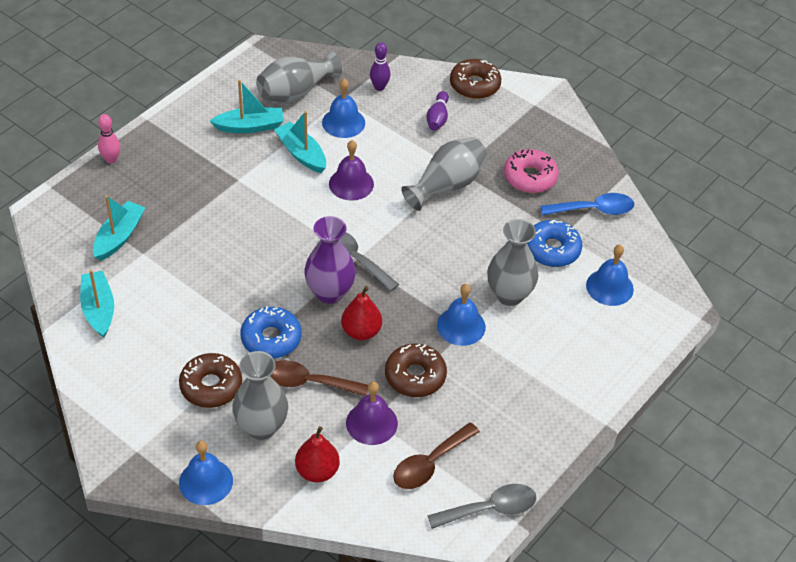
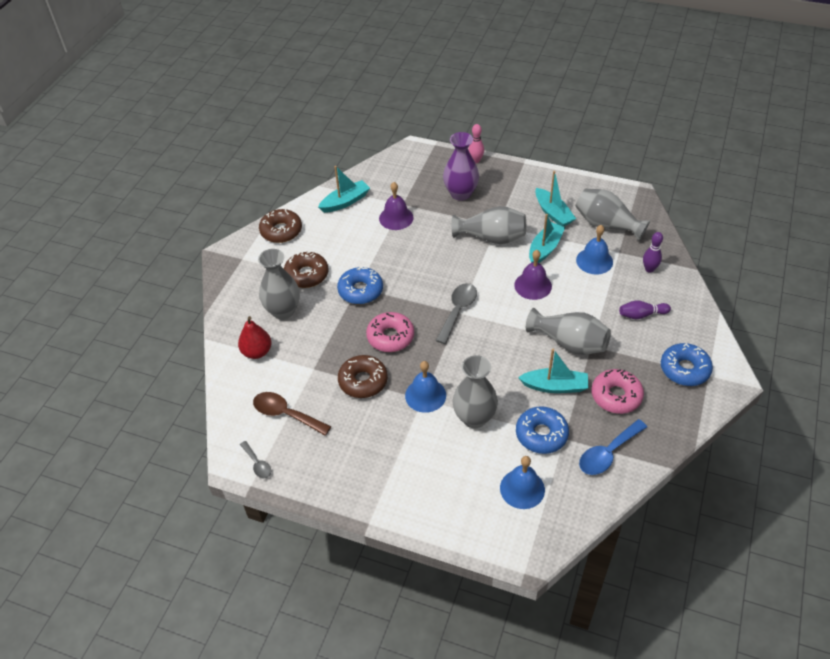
camera: 75 degrees right, 0 degrees up
(119, 237) = (410, 188): turquoise boat -> turquoise boat (555, 386)
(206, 481) = (229, 298): blue bell -> none
(256, 191) = (491, 238): none -> grey vase
(308, 382) = (331, 322): brown spoon -> none
(330, 292) = (418, 308): purple vase -> purple vase (460, 194)
(361, 331) = (390, 337): red pear -> pink donut
(371, 423) = (309, 369): purple bell -> purple bell (396, 218)
(474, 85) = (699, 327): brown donut -> brown donut (281, 231)
(490, 509) = (257, 464): grey spoon -> grey spoon, size x0.59
(520, 117) = (684, 369): none -> blue donut
(594, 210) = (608, 453): blue spoon -> blue spoon turned 75 degrees clockwise

